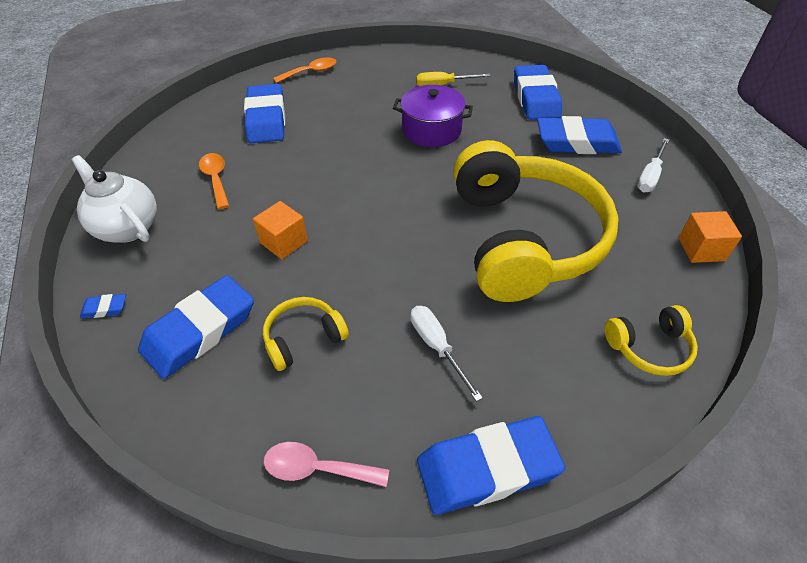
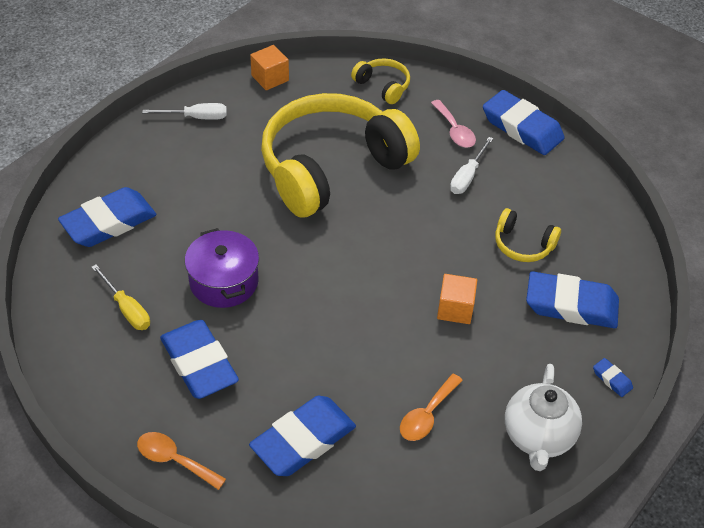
camera: 125 degrees left, 0 degrees up
(317, 468) = (589, 192): pink spoon -> pink spoon (454, 130)
(577, 142) = (174, 171): blue eraser -> blue eraser (199, 363)

